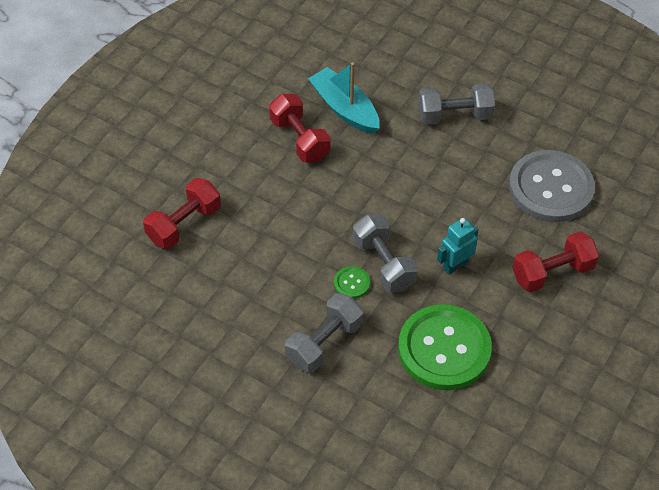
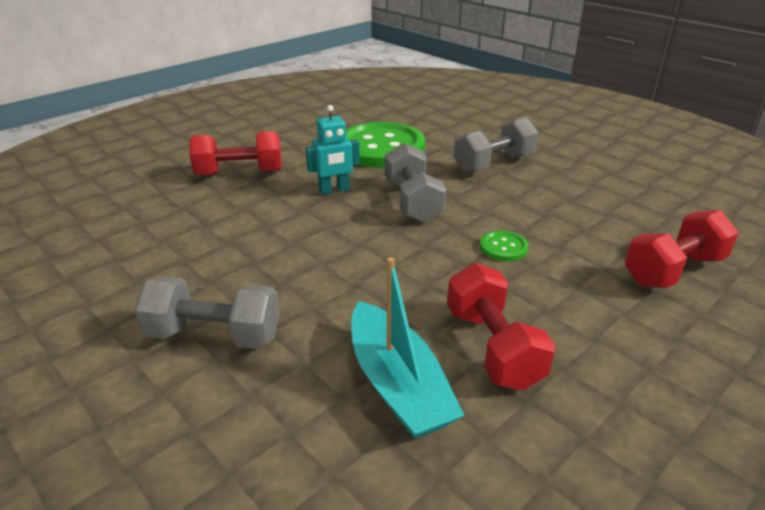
camera: 165 degrees left, 20 degrees down
(352, 283) = (454, 193): green button -> green button (503, 247)
(550, 188) = (167, 231): grey button -> none

